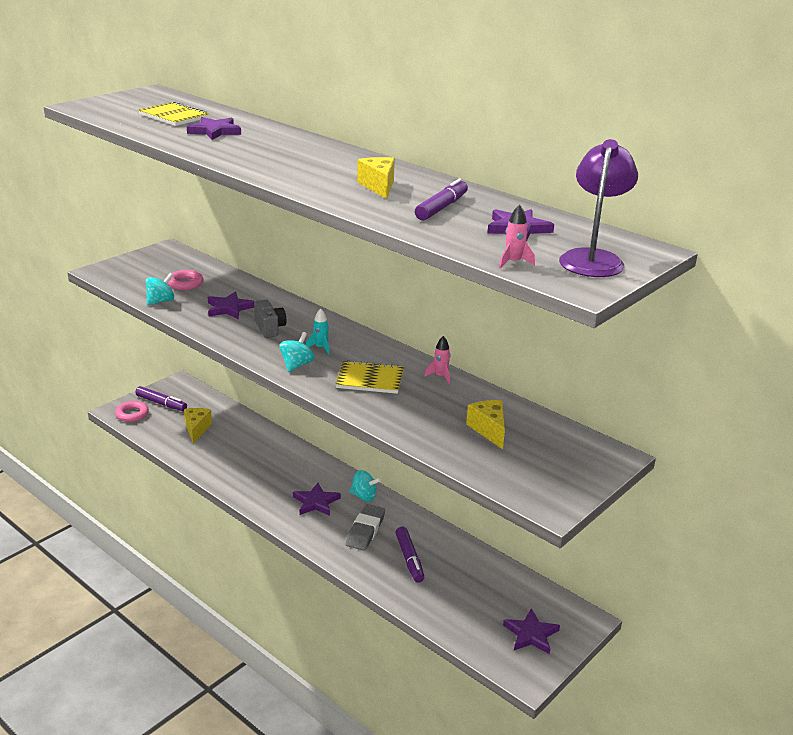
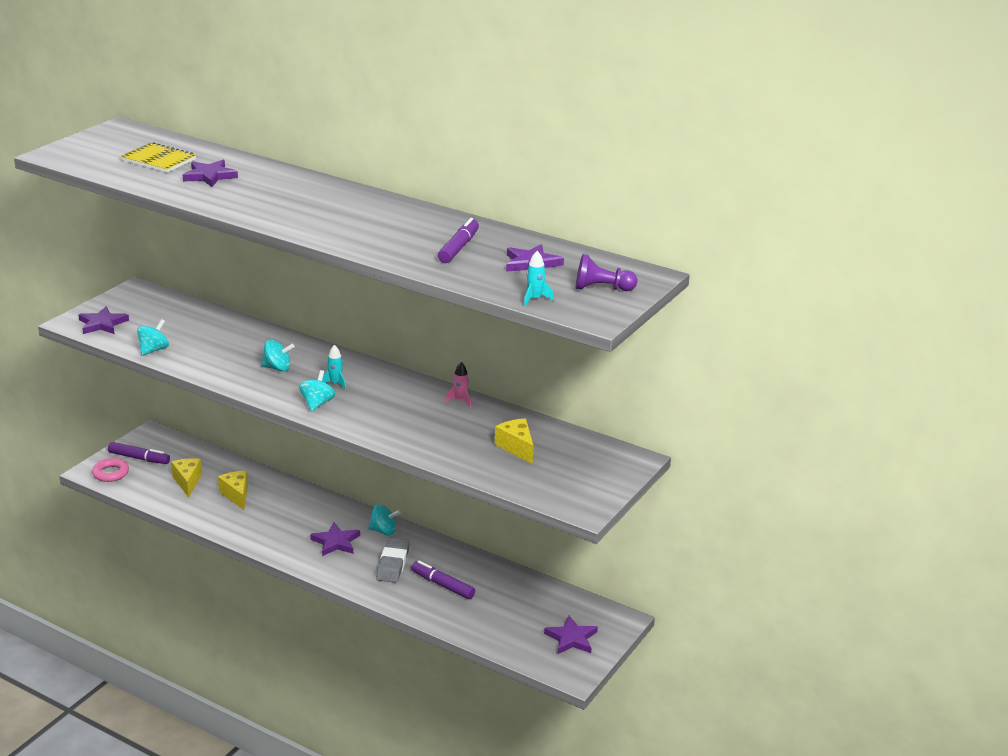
camera: 10 degrees left, 0 degrees up
(185, 283) = (172, 328): pink ring -> none
(229, 308) = (228, 351): purple star -> purple star (102, 324)
(269, 328) = (277, 368): grey camera -> turquoise spinning top
(369, 379) = (393, 411): yellow notebook -> none
(378, 186) = (394, 229): yellow cheese -> yellow cheese (236, 495)
(409, 559) = (443, 585): purple marker -> purple marker turned 150 degrees clockwise
(513, 262) = (535, 299): pink rocket -> turquoise rocket
(593, 258) = (601, 288): purple lamp -> purple pawn

